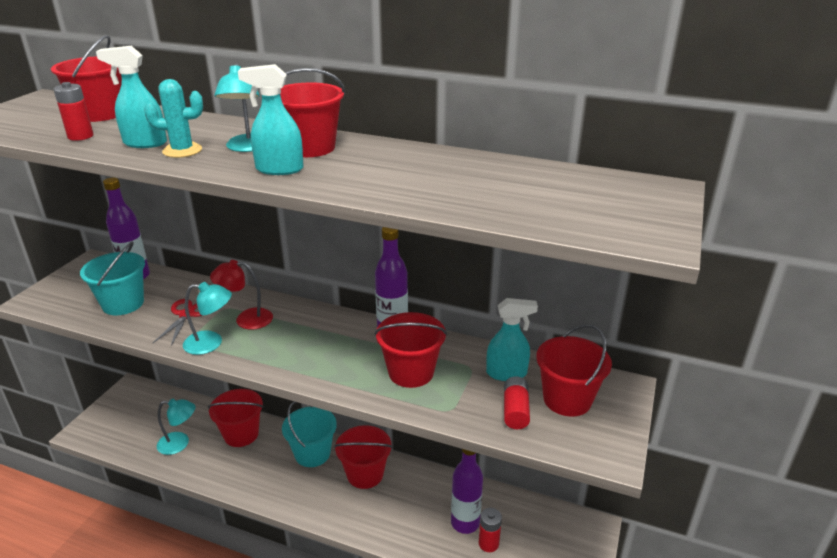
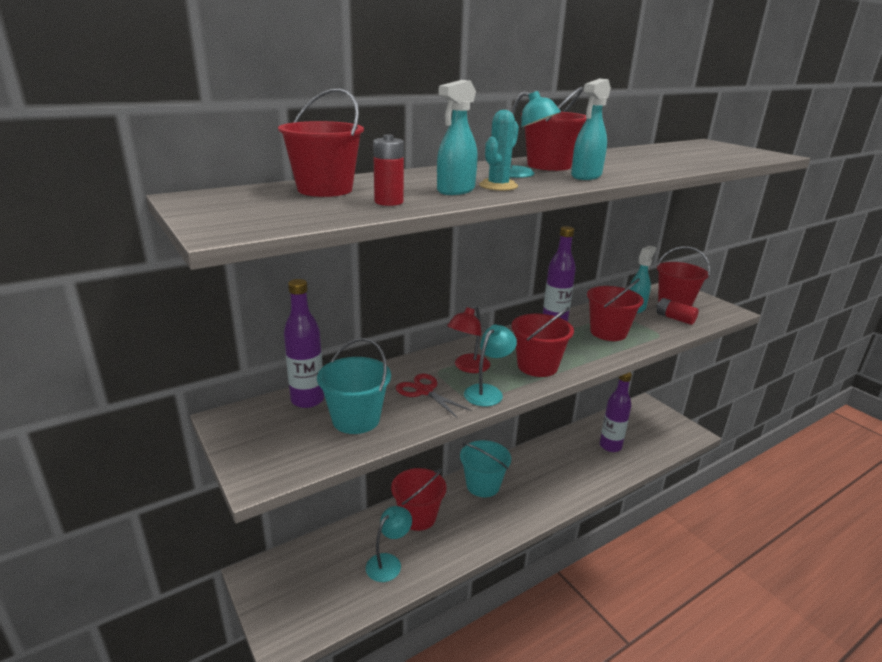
camera: 55 degrees left, 5 degrees down
(365, 474) = (529, 468): red bucket -> red bucket (537, 366)
(488, 543) = (634, 445): red battery -> none

